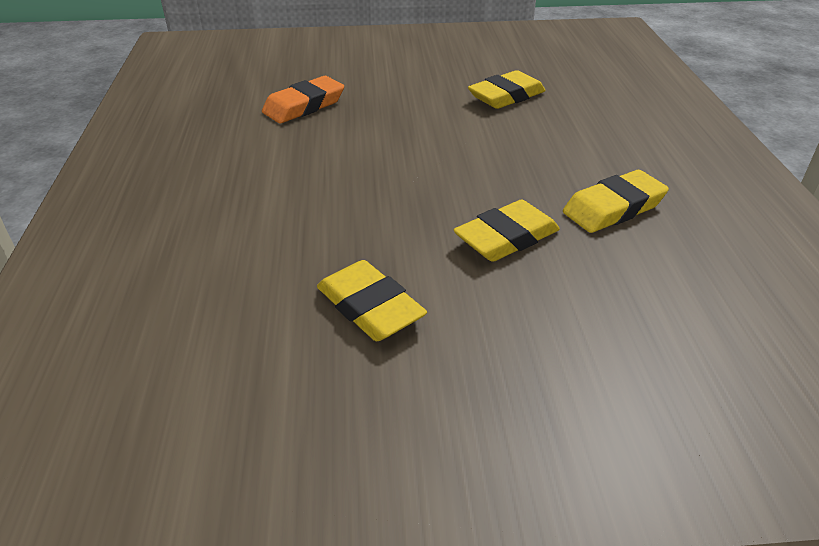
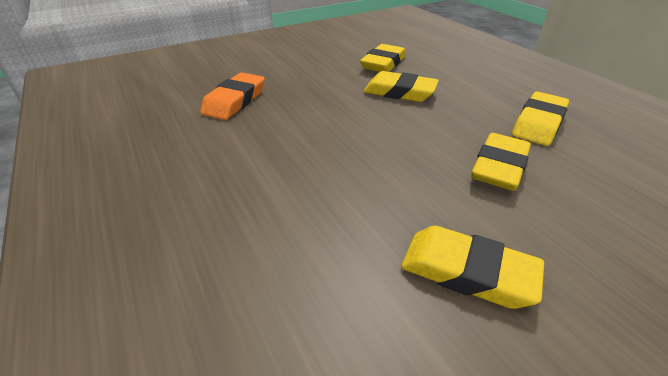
camera: 25 degrees left, 0 degrees up
(488, 135) = (399, 92): none -> yellow eraser

